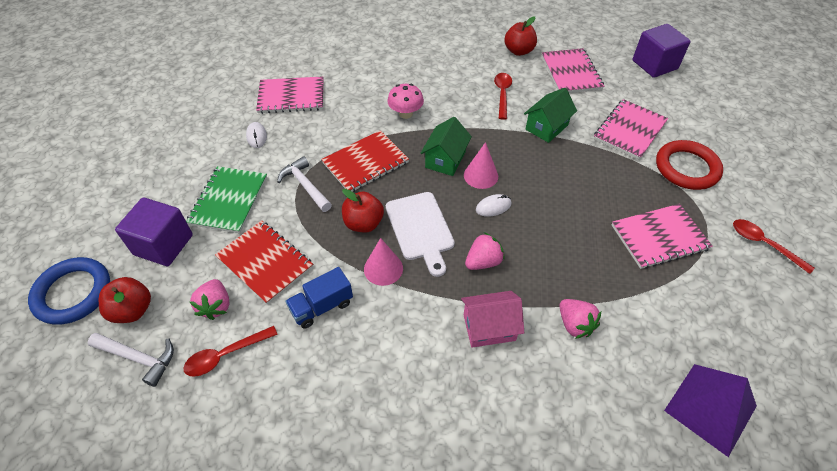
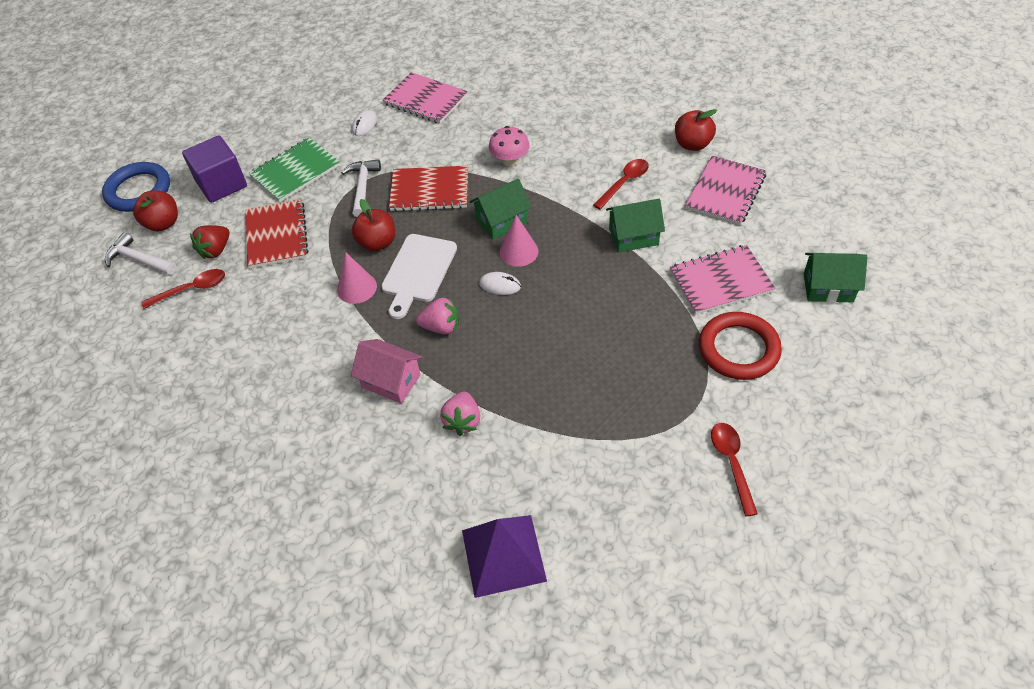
camera: 40 degrees right, 0 degrees up
(138, 358) = (139, 259): white hammer -> white hammer turned 150 degrees clockwise
(216, 306) = (216, 250): pink strawberry -> red strawberry
(225, 355) = (191, 289): red spoon -> red spoon turned 150 degrees clockwise
(322, 306) = (285, 292): blue truck -> none
(654, 65) = (838, 225): purple cube -> none
(659, 237) = (627, 396): pink notebook -> none
(690, 104) = (828, 288): none -> green house

